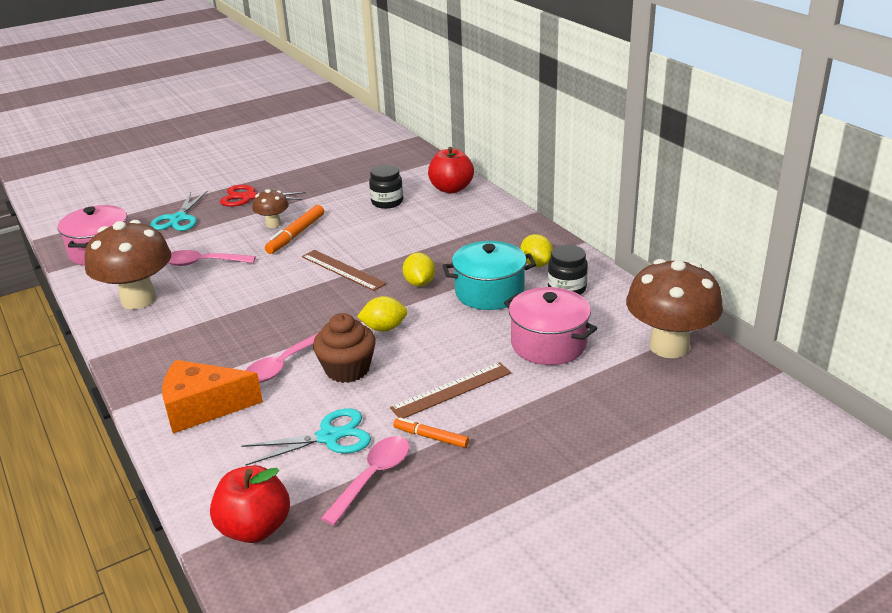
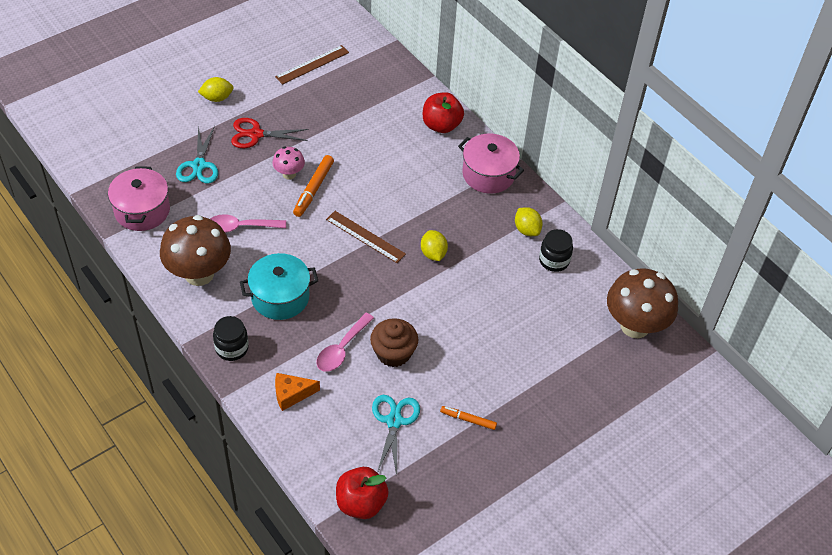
camera: 10 degrees left, 20 degrees up
(203, 407) = (291, 394): orange cheese -> orange cheese, size x0.64
(273, 224) = (289, 174): brown mushroom -> pink mushroom
(329, 437) = (394, 421): turquoise scissors -> turquoise scissors turned 60 degrees counterclockwise
(373, 477) = (433, 457): pink spoon -> none
(384, 328) = (413, 307): yellow lemon -> yellow lemon (217, 98)
(387, 202) = (386, 144): black jar -> black jar (232, 348)
(451, 390) = (476, 373): brown ruler -> brown ruler (312, 64)
(489, 292) = (492, 265): turquoise pot -> turquoise pot (280, 297)
(548, 344) = (544, 324): pink pot -> pink pot (488, 174)

